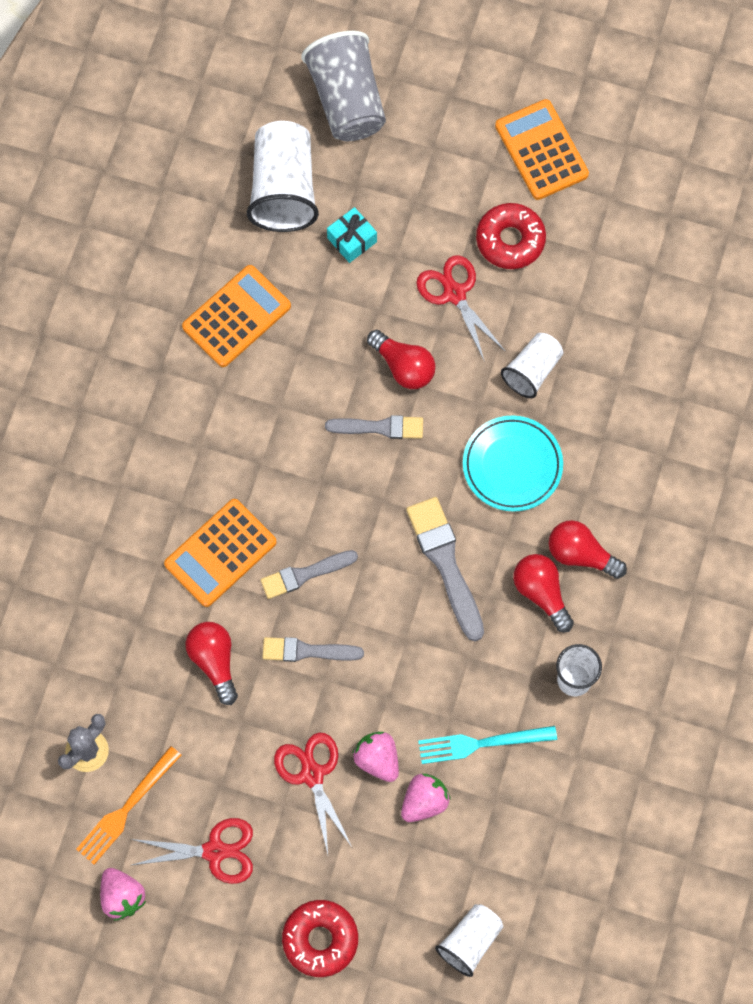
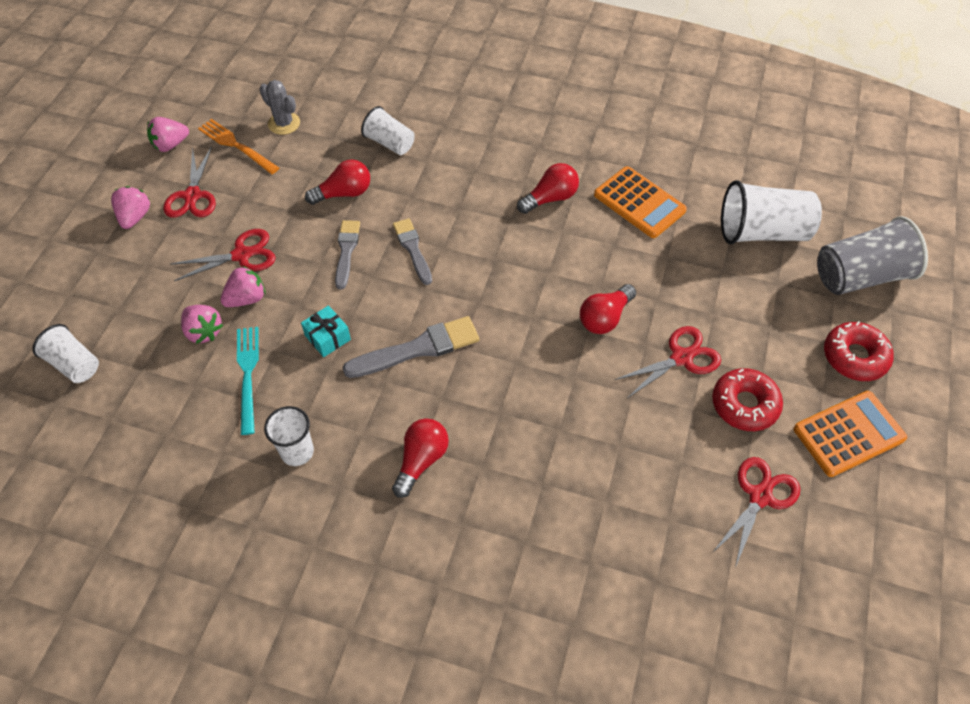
camera: 90 degrees right, 15 degrees down
(220, 553) = (433, 195): orange calculator -> none
(249, 918) = (135, 217): none -> pink strawberry
(320, 939) = (105, 261): red donut -> red donut (854, 357)
(352, 240) = (723, 280): turquoise gift -> turquoise gift (327, 337)
(379, 427) = (545, 300): grey brush -> none
(512, 465) = (512, 403): turquoise plate -> none
(532, 371) = (609, 421): white cup -> white cup (389, 143)
(541, 593) = (384, 425): red light bulb -> red light bulb (550, 198)
(610, 241) = (760, 496): none -> red scissors

